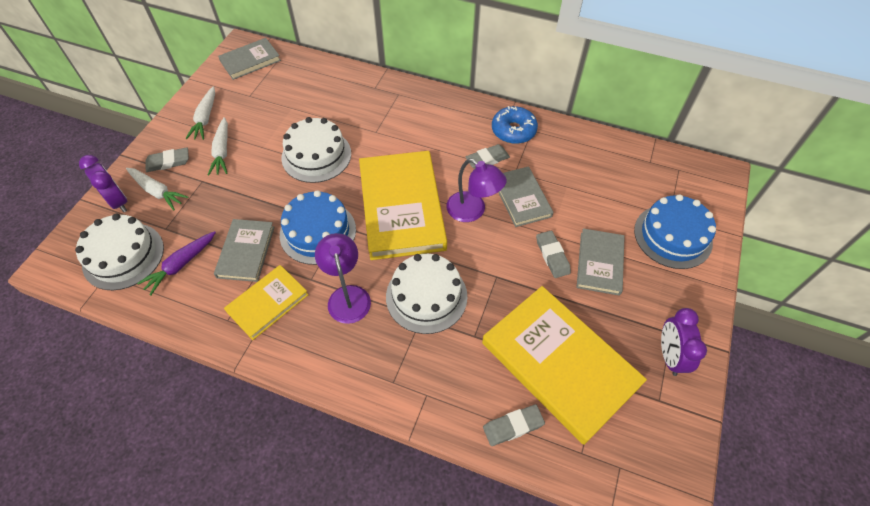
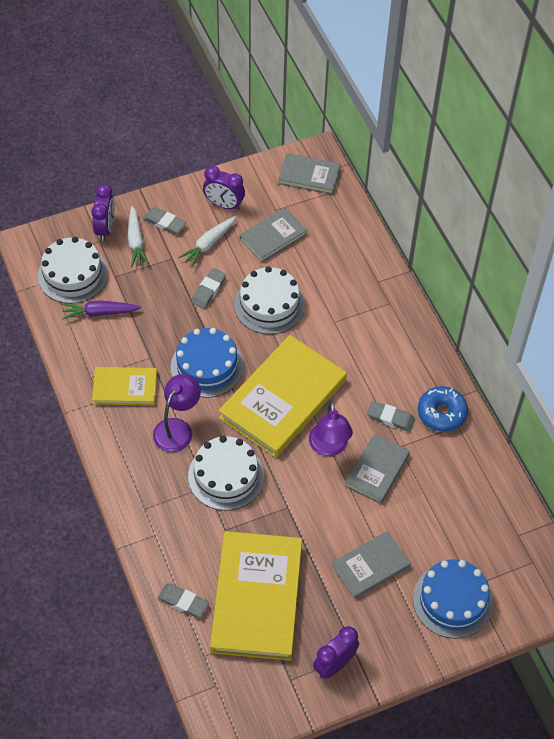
camera: 45 degrees right, 0 degrees up
(205, 118) = (224, 205): white carrot -> purple clock
(246, 252) = (147, 339): grey book -> grey book (273, 237)
(552, 256) = (344, 530): grey eraser -> grey eraser (208, 290)

